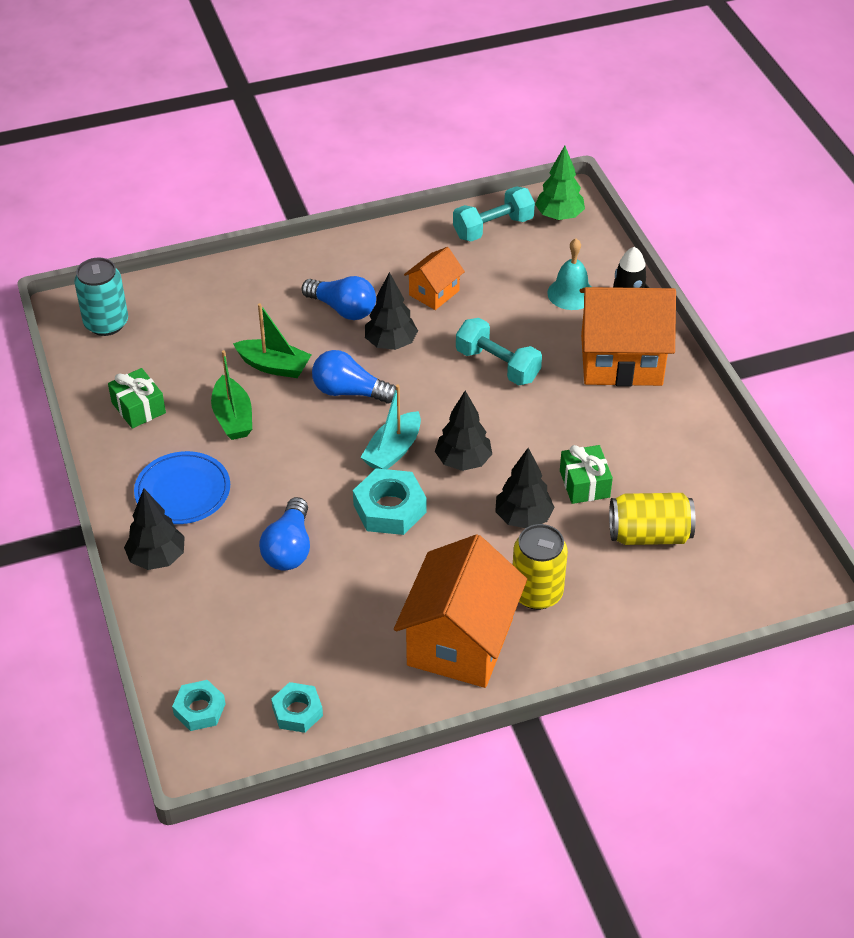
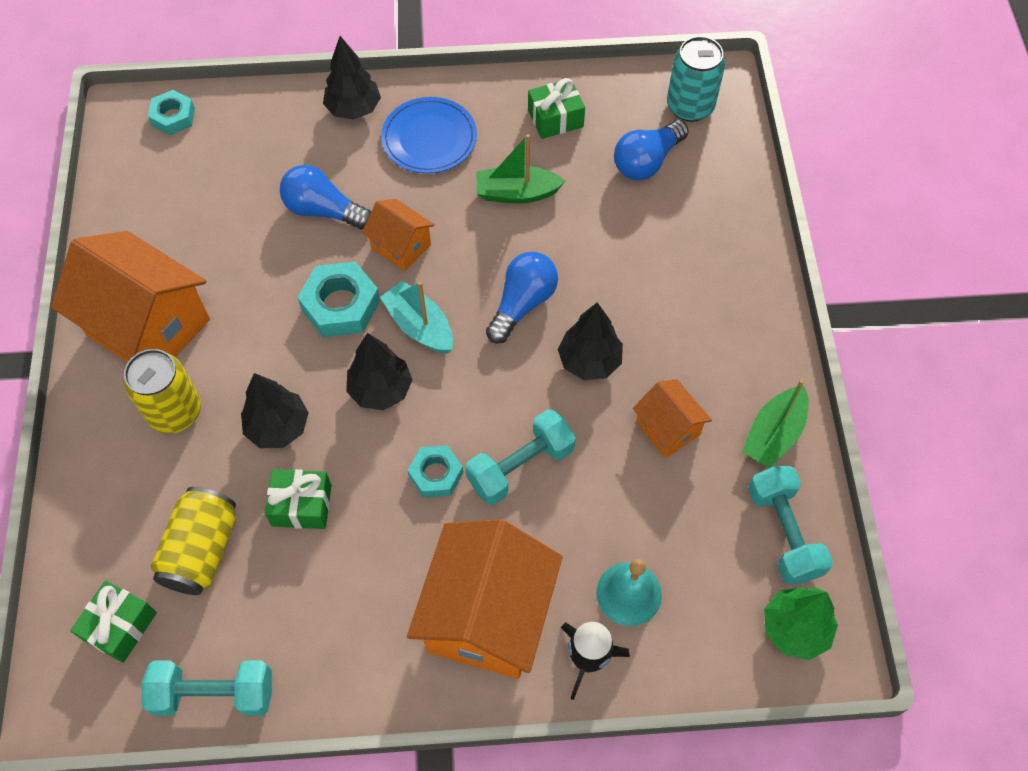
camera: 105 degrees right, 15 degrees up
(274, 366) = (583, 241): green boat -> green boat (773, 434)
(297, 711) = (136, 184): turquoise nut -> turquoise nut (436, 474)
(314, 482) = (401, 246): none -> orange house
(343, 309) = (661, 325): blue light bulb -> blue light bulb (647, 162)
(732, 566) = (120, 626): none -> green gift
(751, 493) = (214, 694): none -> turquoise dumbbell

